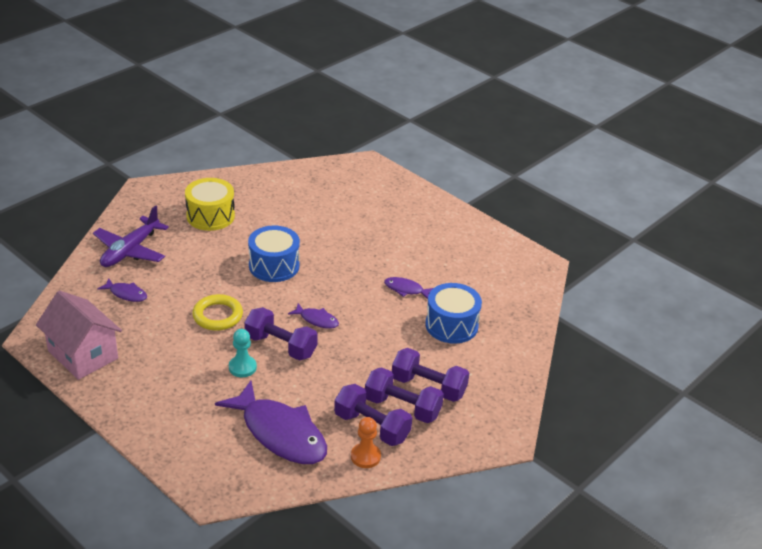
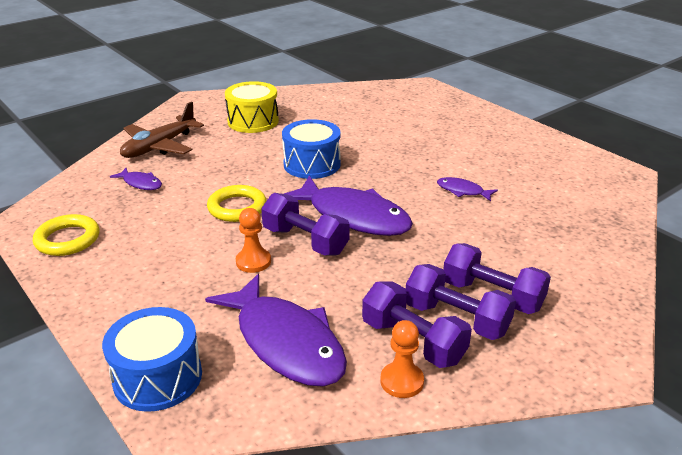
camera: 10 degrees right, 5 degrees down
(83, 355) = (67, 239): pink house -> yellow ring
(130, 250) = (159, 146): purple plane -> brown plane
(242, 367) = (253, 262): turquoise pawn -> orange pawn
(317, 320) = (353, 216): purple fish -> purple fish, size x2.23
(451, 325) = (520, 228): blue drum -> blue drum (158, 377)

